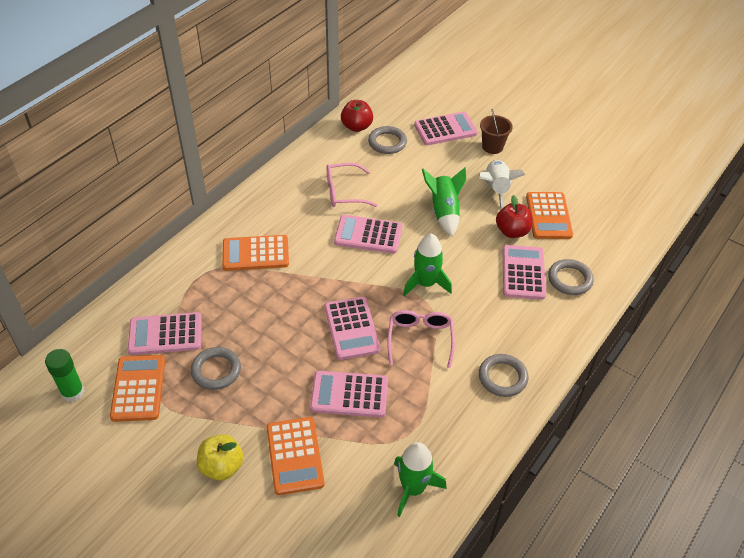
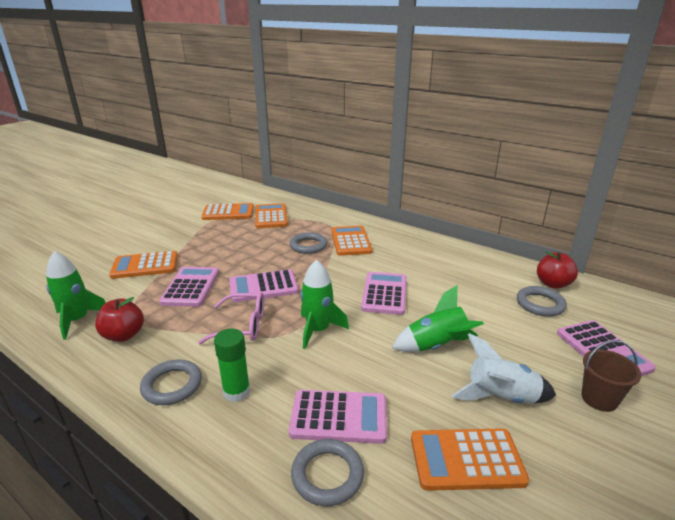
camera: 90 degrees right, 20 degrees down
(73, 392) = (232, 197): green glue stick -> green glue stick (236, 392)
(165, 334) = (271, 216): pink calculator -> orange calculator
(216, 370) = (234, 234): grey ring -> grey ring (308, 246)
(222, 467) = (153, 241): yellow apple -> none
(344, 192) = (442, 279): pink glasses -> none
(512, 231) = (418, 410): red apple -> red apple (124, 335)

